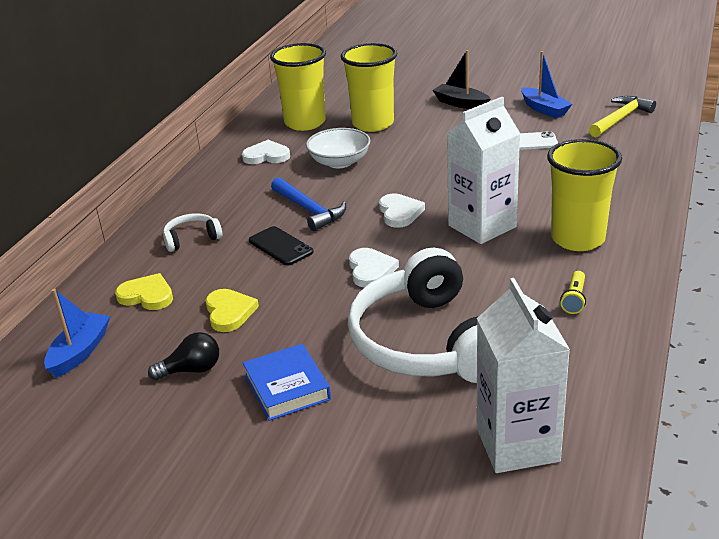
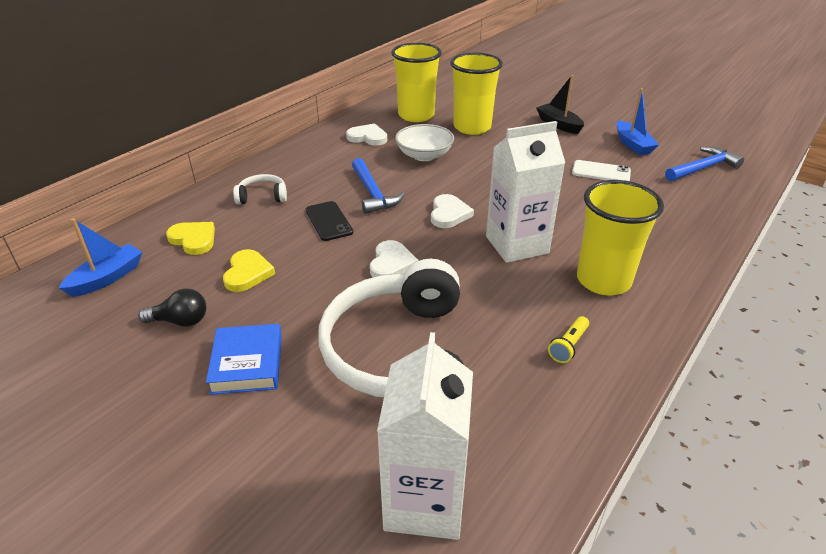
camera: 15 degrees right, 5 degrees up
(620, 119) = (703, 168): yellow hammer -> blue hammer

